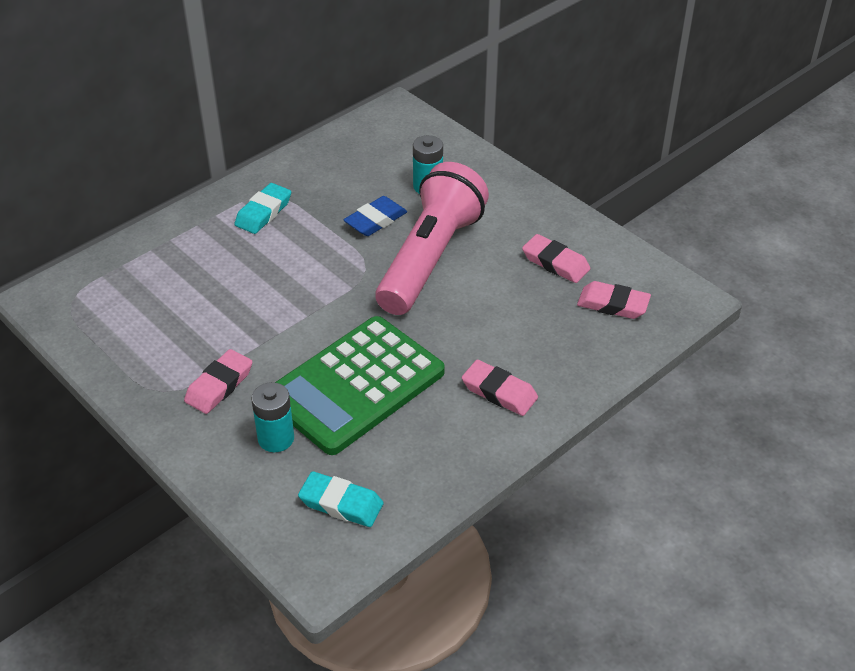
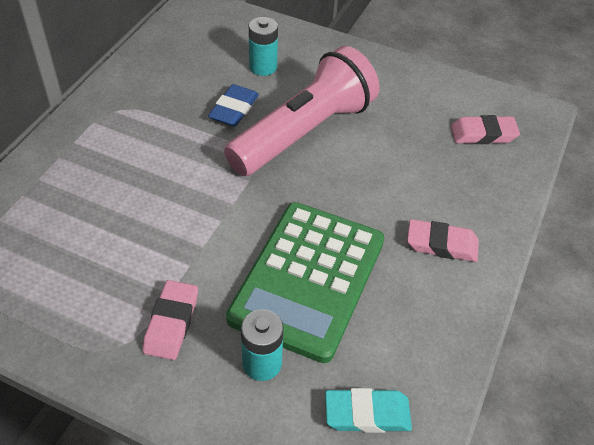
camera: 25 degrees left, 5 degrees up
(263, 212) = (122, 128): turquoise eraser -> none
(430, 258) = (304, 132): pink flashlight -> pink flashlight turned 45 degrees clockwise
(555, 263) = (413, 109): pink eraser -> none

